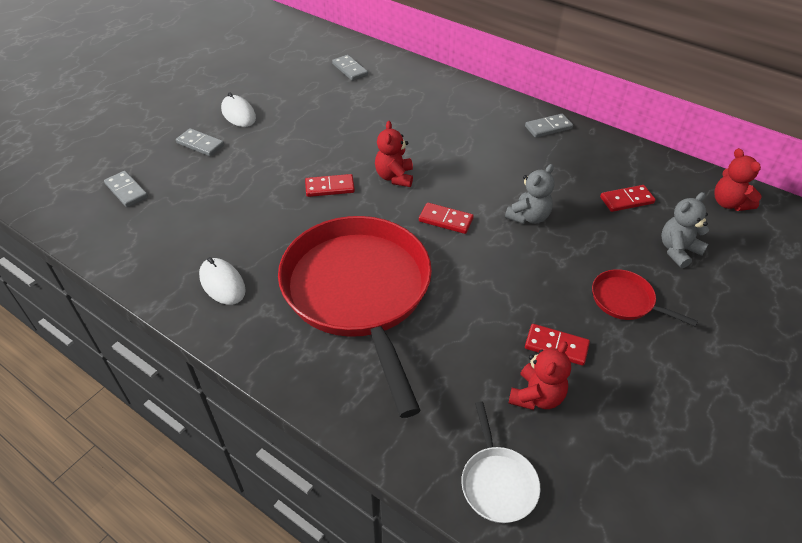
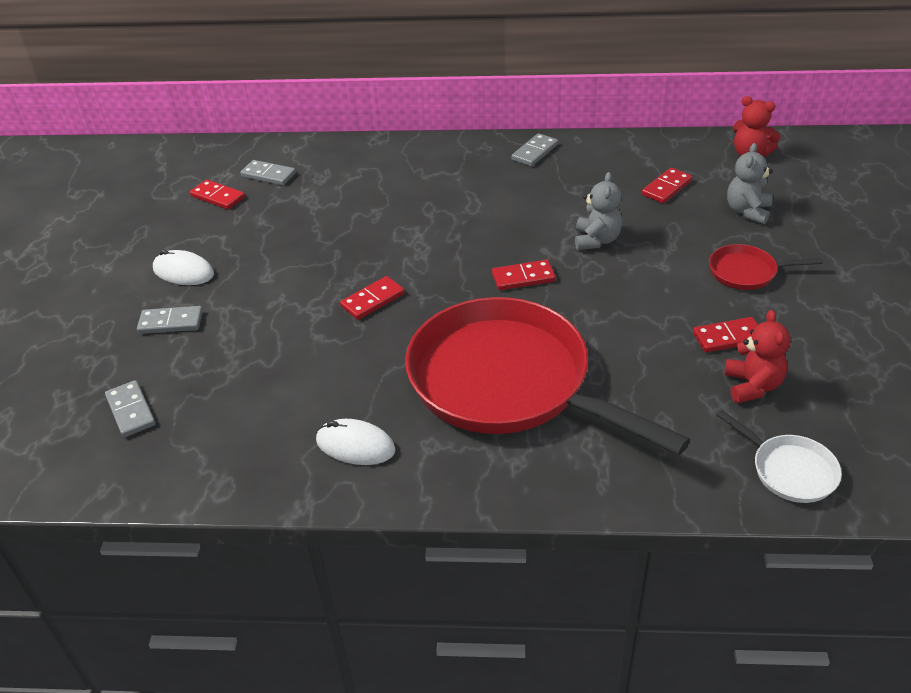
camera: 30 degrees left, 5 degrees down
(126, 191) = (130, 411): grey domino -> grey domino turned 45 degrees clockwise
(305, 72) = (218, 197): none -> red domino
(394, 177) = (431, 261): red teddy bear -> none

